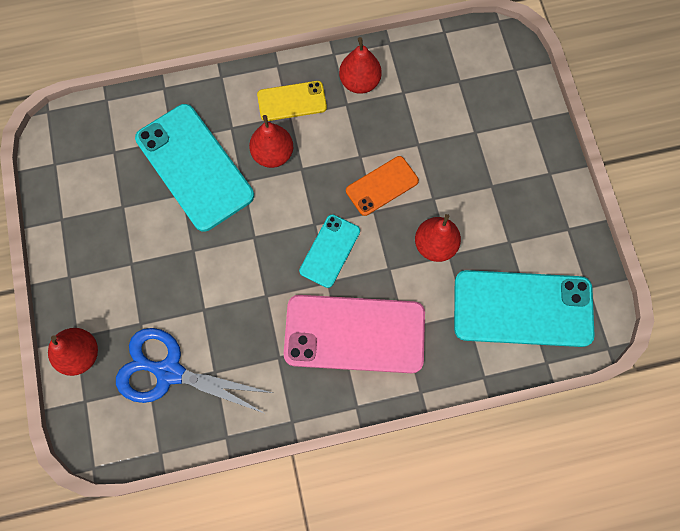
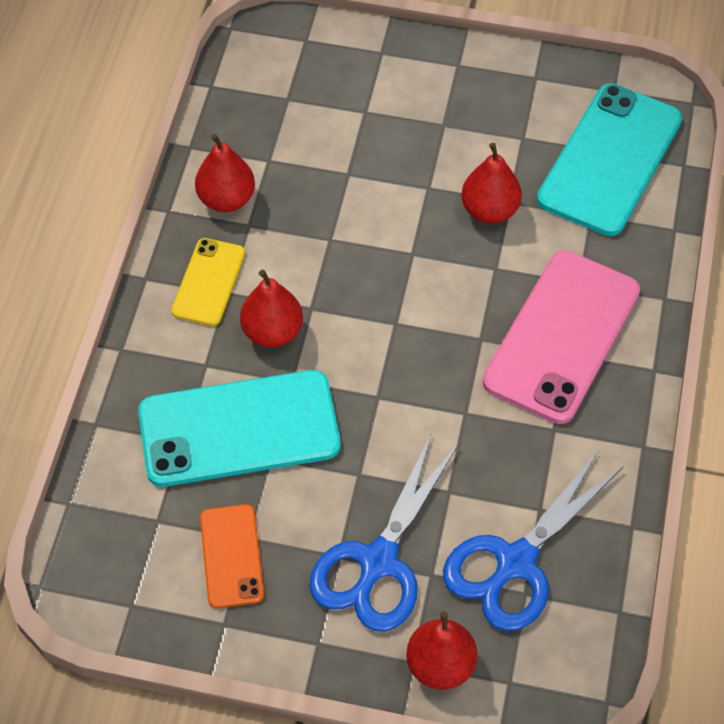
camera: 65 degrees left, 15 degrees down
(136, 288) = (378, 561): none -> blue scissors
(330, 251) = (440, 320): turquoise phone -> none
(382, 186) = (383, 232): orange phone -> orange phone (231, 556)

